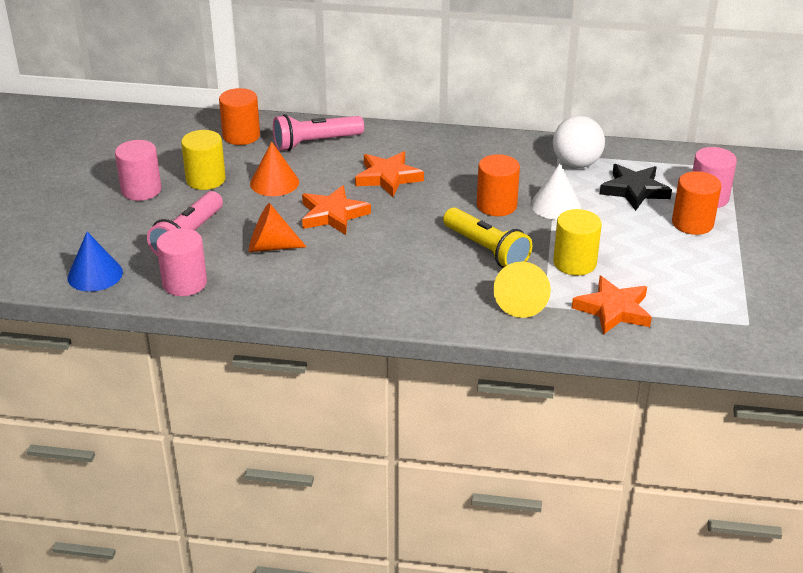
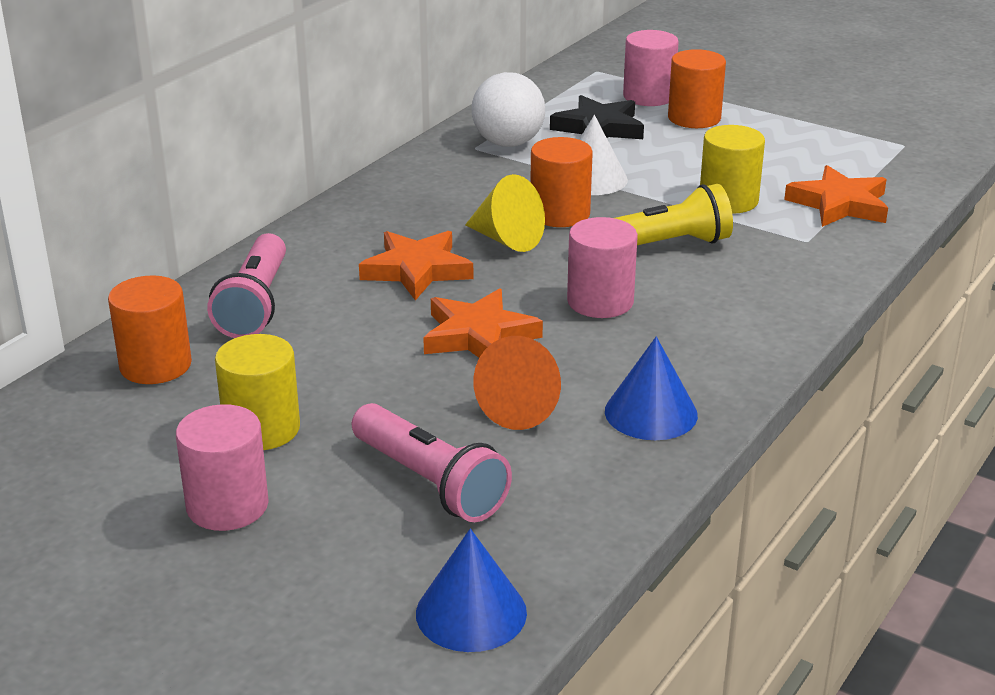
camera: 65 degrees left, 5 degrees down
(184, 283) = (569, 513): pink cylinder -> pink cylinder (600, 302)
(274, 182) = (338, 365): orange cone -> none
(292, 288) = (651, 413): none -> blue cone
(521, 303) = (794, 253): yellow cone -> yellow cone (507, 239)

